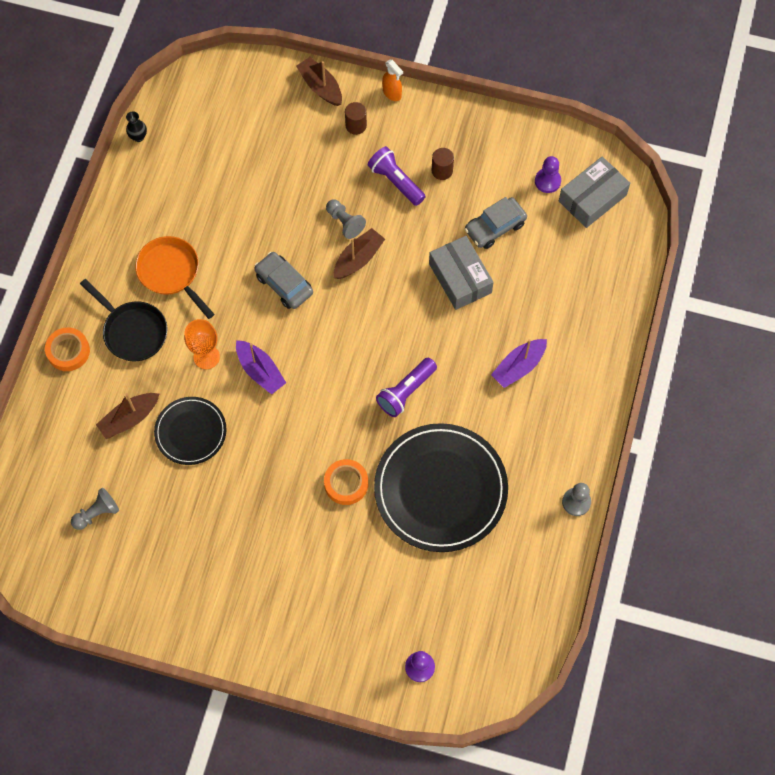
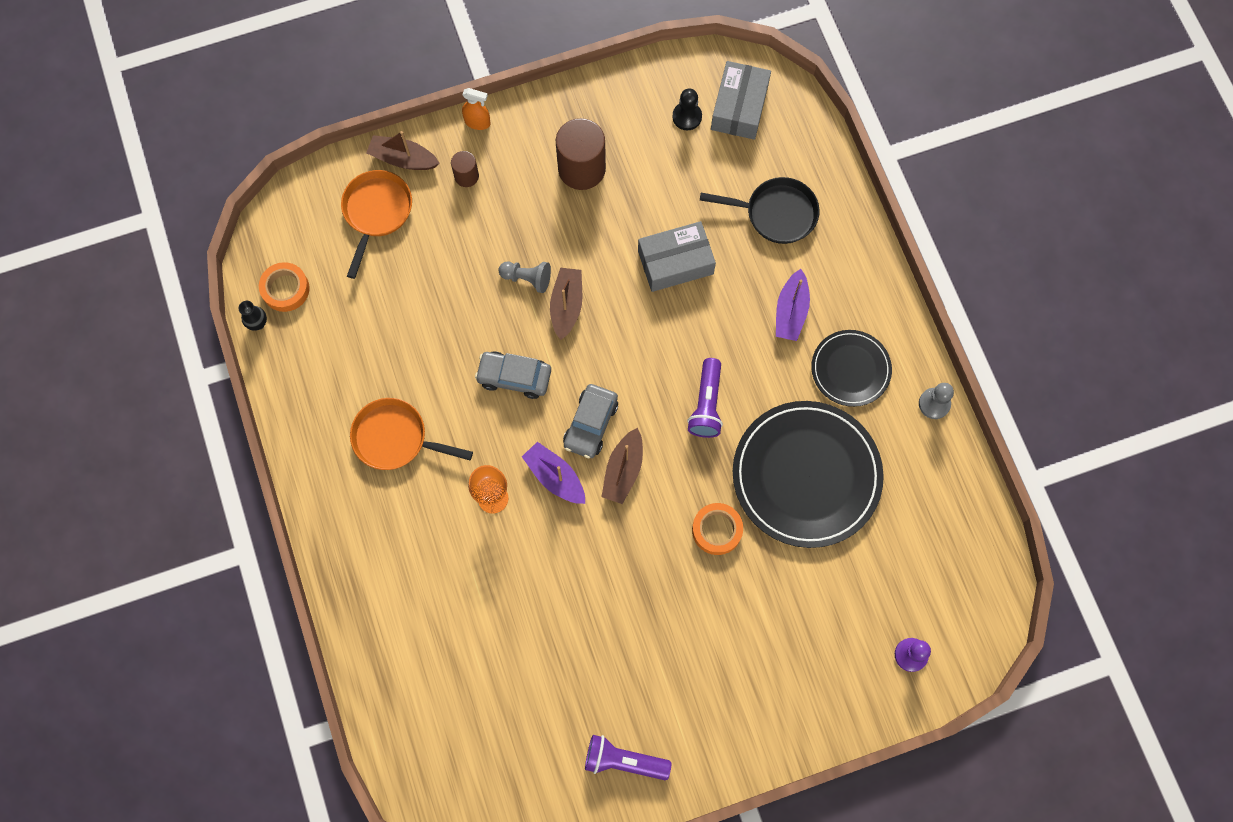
camera: 35 degrees left, 5 degrees up
(68, 351) = (351, 585): orange tape -> orange tape (285, 289)
(97, 513) = (502, 724): grey pawn -> none
(129, 418) = (464, 610): brown boat -> brown boat (623, 470)
(132, 331) = (401, 522): black pan -> black pan (776, 213)
(190, 432) = (533, 582): black plate -> black plate (850, 369)
(260, 371) = (555, 477): purple boat -> purple boat turned 150 degrees counterclockwise
(274, 112) = (376, 212): none -> orange pan
(396, 181) = (546, 207): purple flashlight -> purple flashlight (624, 760)
(442, 171) = (581, 169): brown cylinder -> brown cylinder, size x1.94
(460, 278) = (675, 262): grey box -> grey box turned 45 degrees counterclockwise
(495, 227) = (671, 192): grey car -> grey car (591, 424)
(547, 181) = (687, 117): purple pawn -> black pawn

